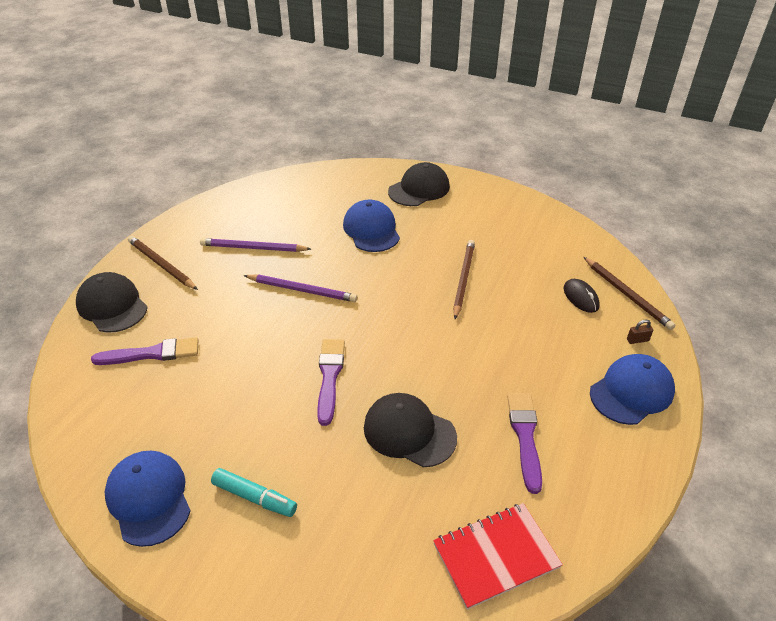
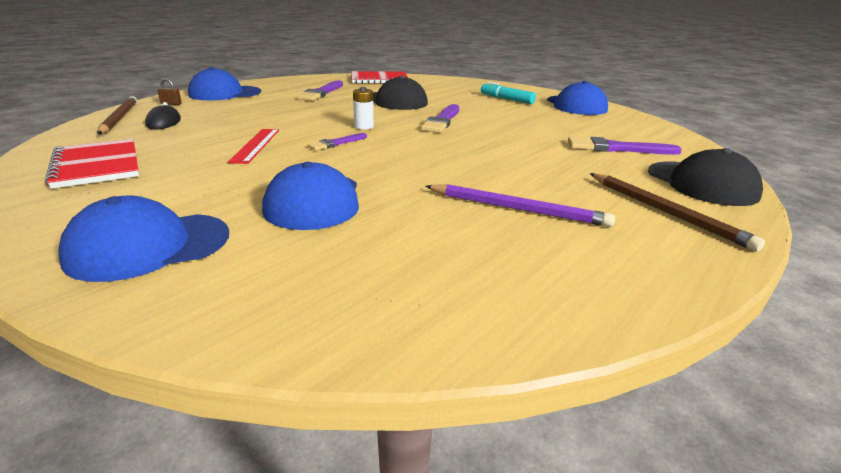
camera: 165 degrees left, 15 degrees down
(302, 290) = (451, 163): purple pencil -> none
(402, 338) = (364, 126): none -> white battery
(405, 298) = (336, 143): none -> purple brush
(419, 189) = (148, 246): black cap -> blue cap
(463, 279) = (255, 145): brown pencil -> red ruler
(529, 231) = (97, 165): none -> red notebook

